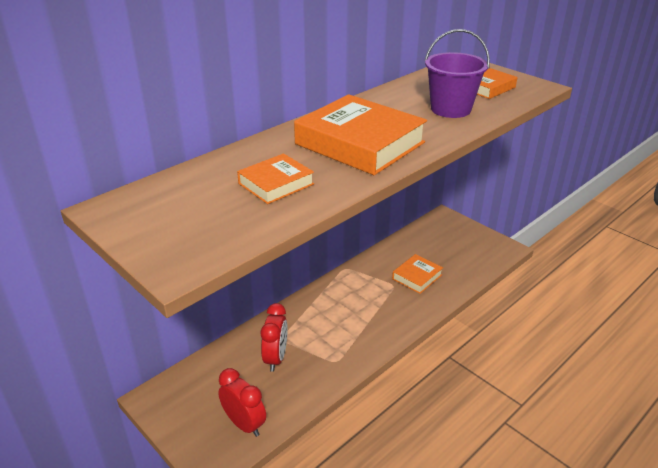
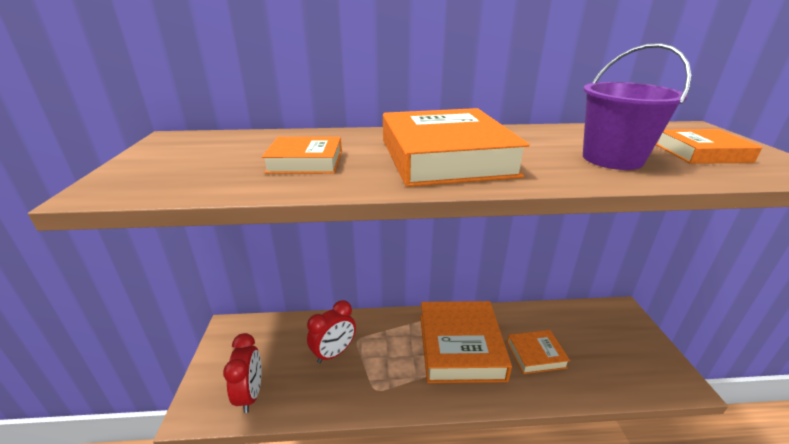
camera: 40 degrees right, 5 degrees down
(364, 299) = (460, 346): none -> orange book

